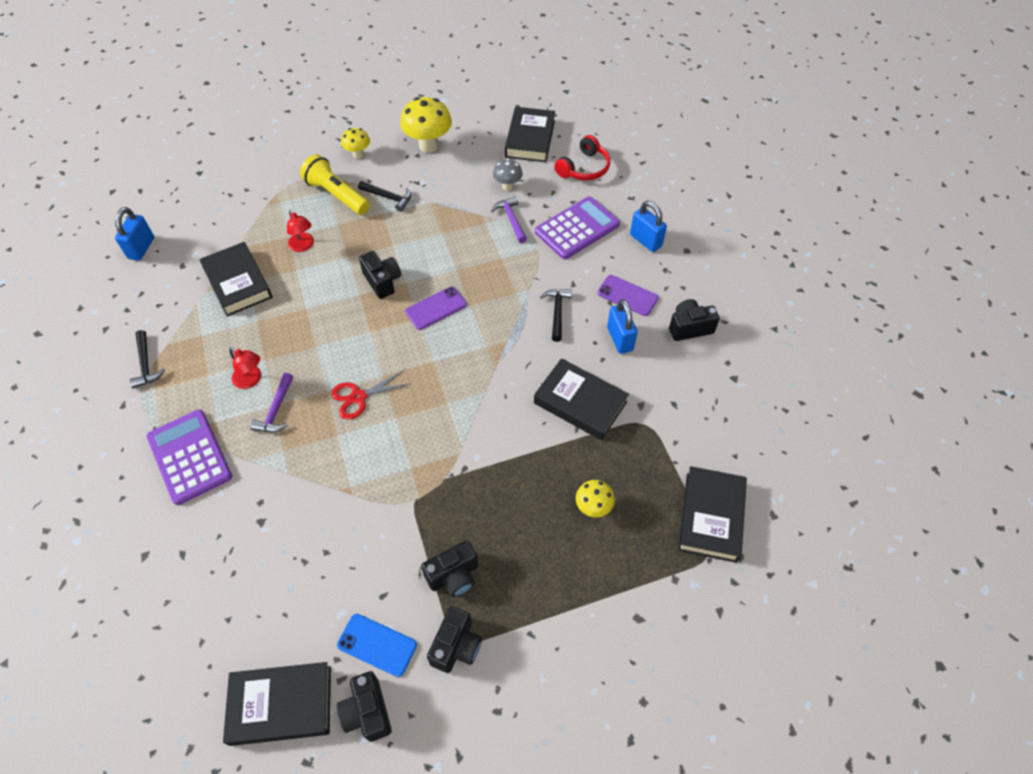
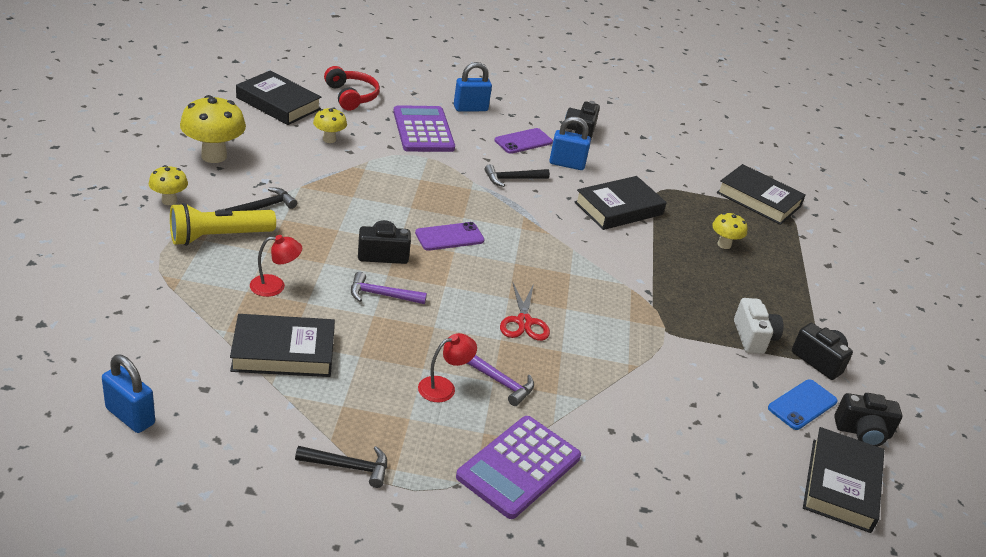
camera: 70 degrees left, 20 degrees down
(190, 457) = (518, 467): purple calculator -> purple calculator turned 45 degrees counterclockwise
(436, 308) = (449, 237): purple phone -> purple phone turned 75 degrees clockwise
(454, 575) = (753, 337): black camera -> white camera
(507, 186) = (329, 139): grey mushroom -> yellow mushroom
(511, 219) = (376, 155): purple hammer -> purple hammer (382, 295)
(557, 312) = (512, 179): black hammer -> black hammer turned 45 degrees counterclockwise

